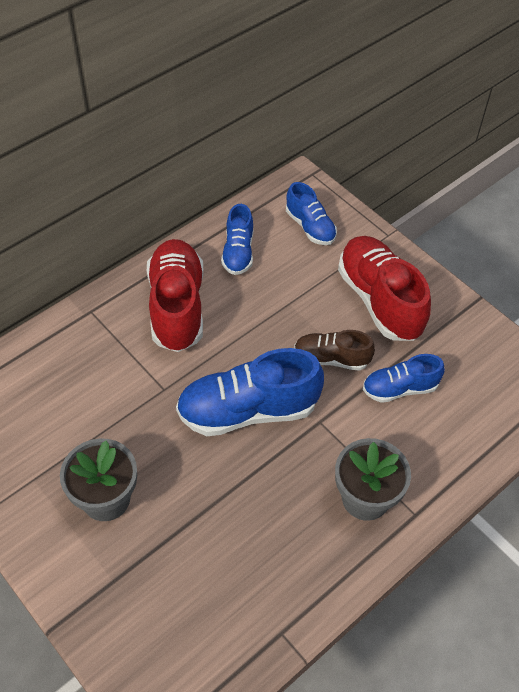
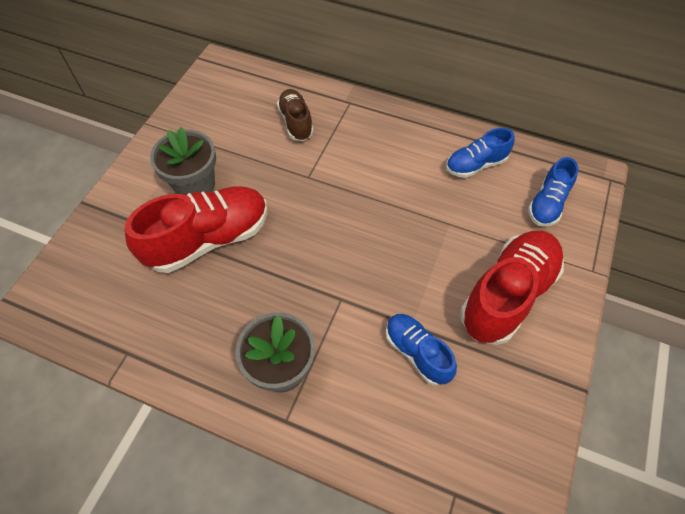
camera: 65 degrees right, 5 degrees up
(177, 307) = (390, 150): red shoe -> red shoe (209, 239)
(248, 410) = (321, 241): blue shoe -> none
(331, 359) = (413, 281): brown shoe -> brown shoe (296, 122)

